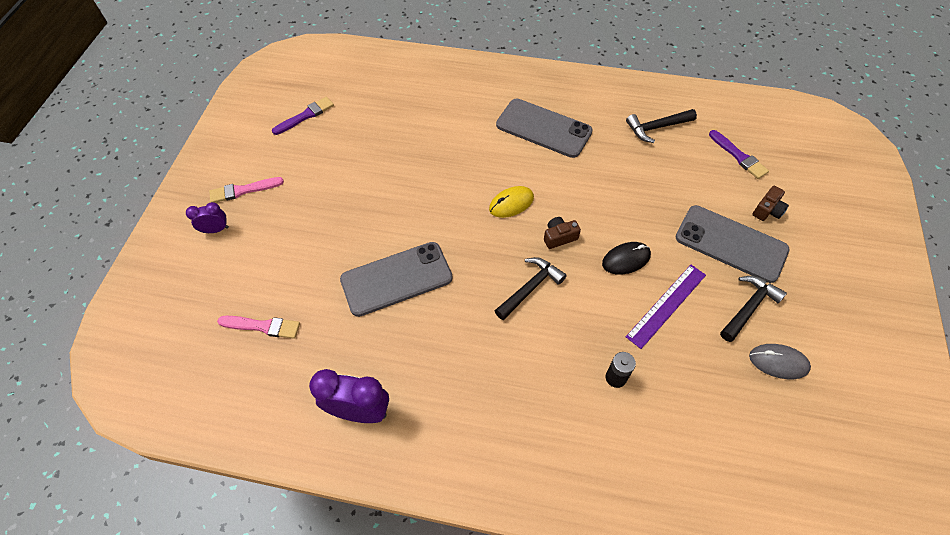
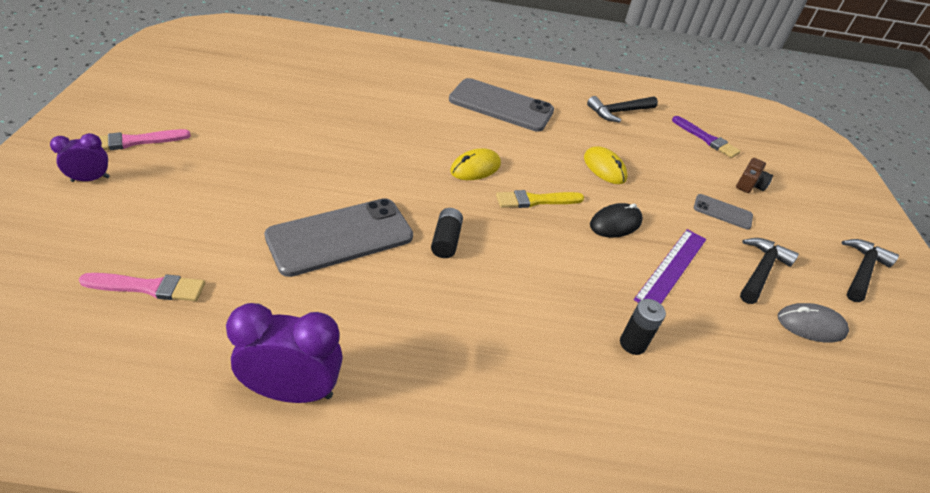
camera: 15 degrees left, 15 degrees down
(305, 116) = (222, 78): purple brush -> none
(478, 281) = (446, 240): none -> black battery
(530, 287) = (510, 248): black hammer -> black hammer (862, 271)
(559, 237) = (536, 200): brown camera -> yellow brush
(628, 197) = (604, 168): none -> yellow mouse
(730, 244) = (722, 212): grey phone -> grey phone, size x0.49

